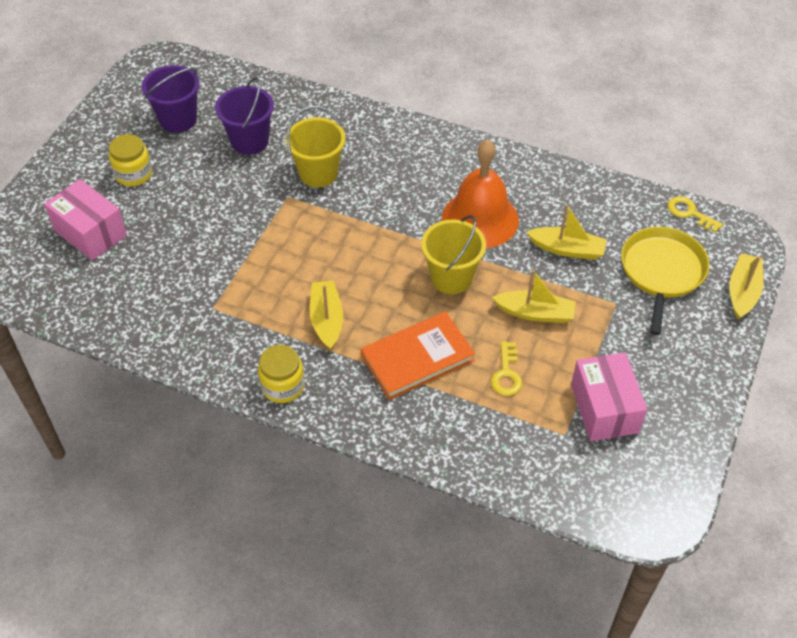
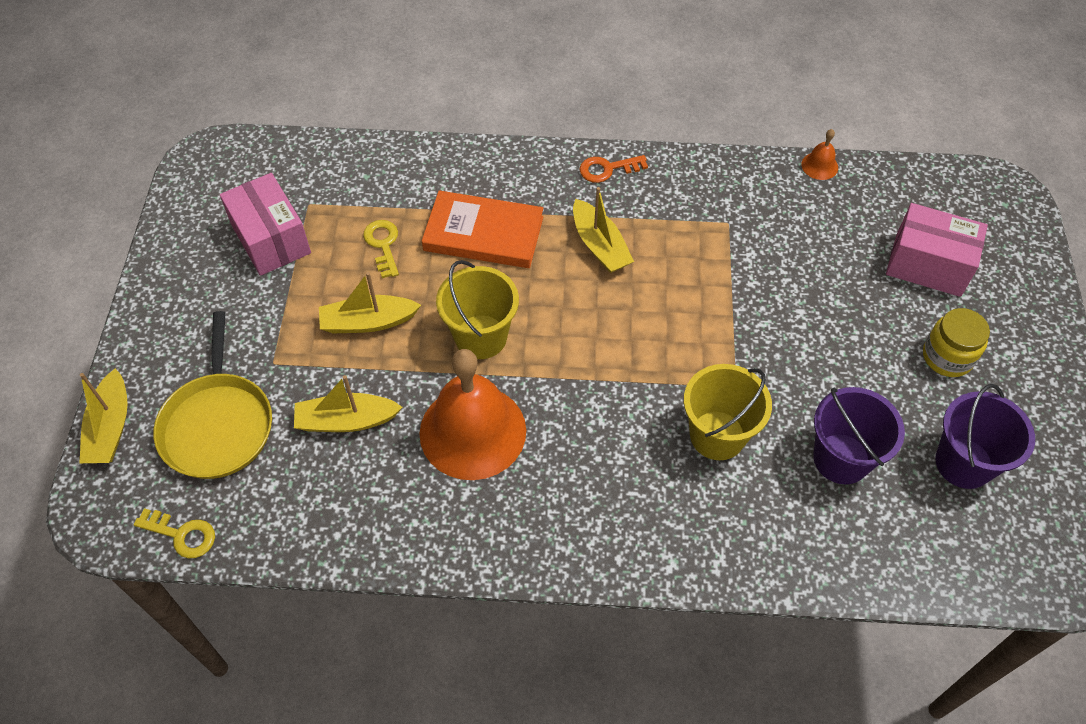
camera: 160 degrees right, 5 degrees up
(102, 333) = (819, 166): none -> orange bell
(283, 386) = (607, 169): yellow jar -> orange key
(417, 358) = (483, 233): orange book -> orange book turned 60 degrees clockwise

